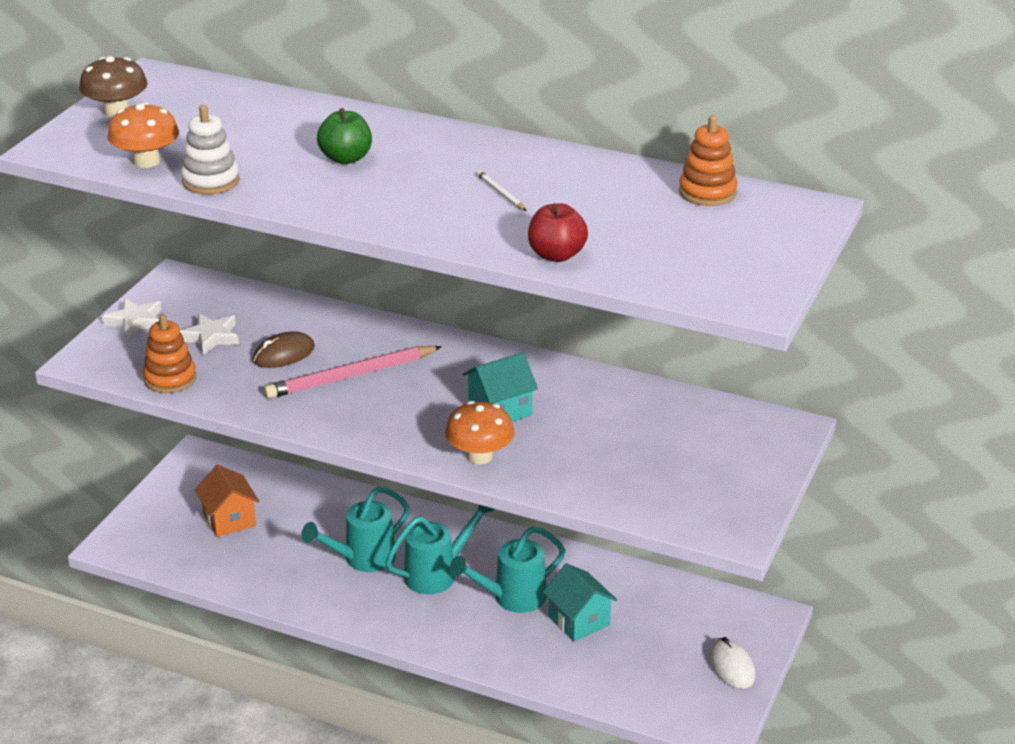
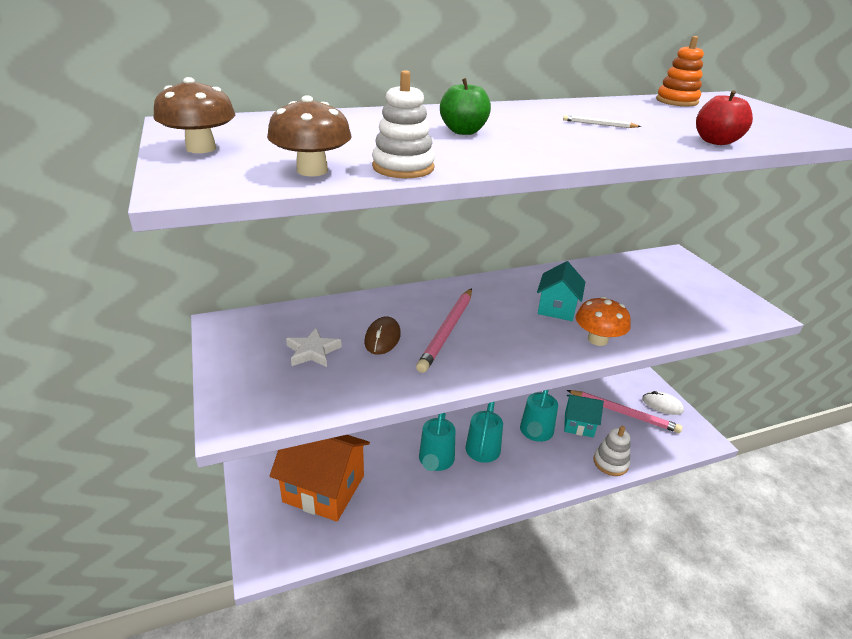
camera: 45 degrees left, 0 degrees up
(135, 322) = (234, 369): white star -> none
(146, 161) = (312, 171): orange mushroom -> brown mushroom
(170, 379) = (329, 397): orange stacking toy -> none
(229, 519) = (324, 489): orange house -> orange house, size x1.81
(550, 673) = (610, 463): none -> white stacking toy
(660, 643) = (623, 413): none -> pink pencil

